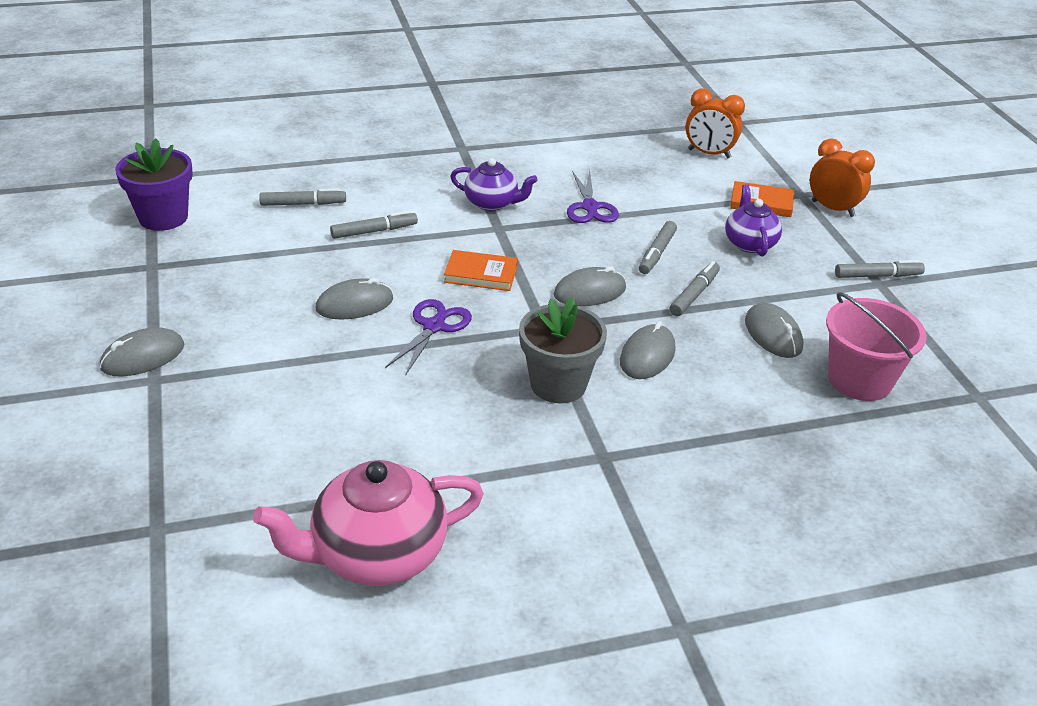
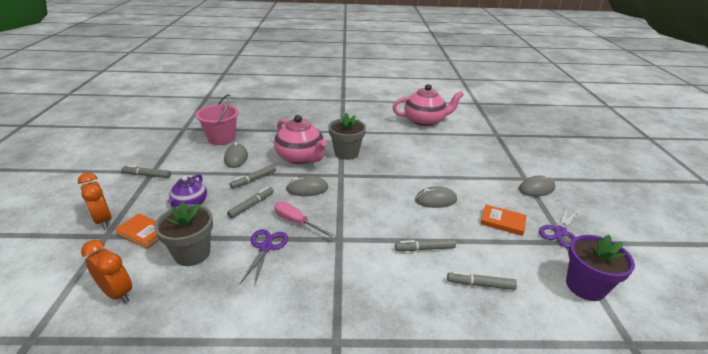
camera: 165 degrees left, 5 degrees down
(434, 327) = (395, 183): purple scissors -> purple scissors (560, 232)
(481, 274) = (362, 207): orange book -> orange book (502, 222)
(492, 203) = (334, 262): purple teapot -> none
(569, 240) = (297, 222): none -> pink screwdriver
(647, 355) = (301, 158): grey mouse -> pink teapot
(674, 191) = (192, 253): none -> grey flower pot

